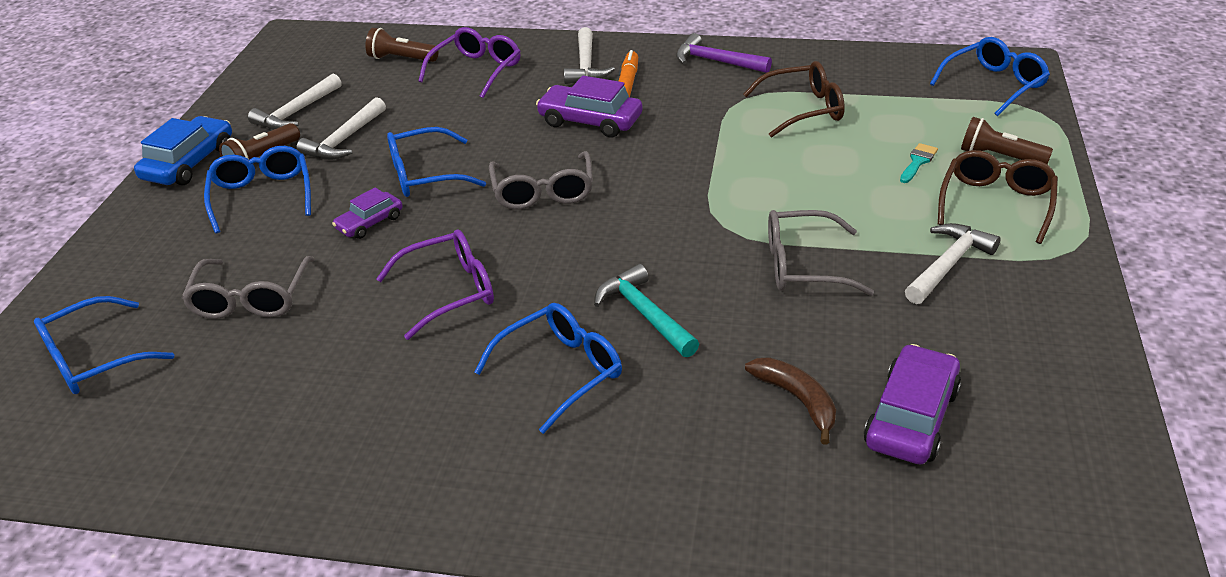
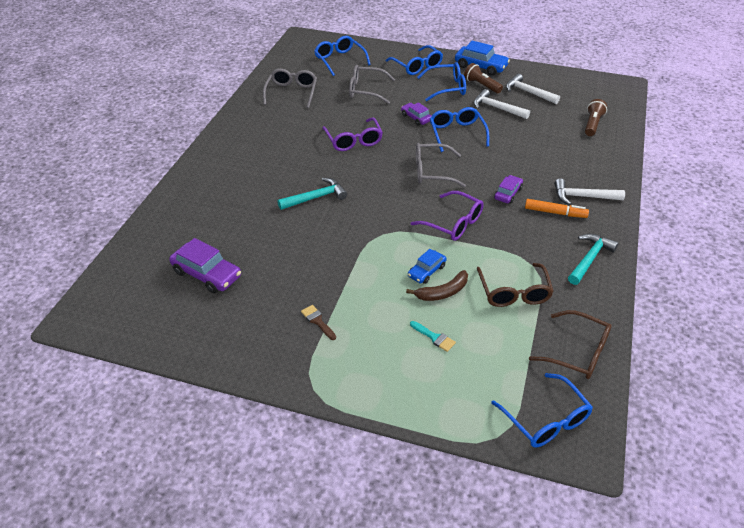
camera: 95 degrees right, 5 degrees up
(477, 70) = (577, 152): purple glasses -> purple glasses (453, 223)
(561, 371) = (285, 170): blue glasses -> blue glasses (417, 66)
(590, 121) = (508, 193): purple car -> purple car, size x0.60
(716, 61) = (589, 259): purple hammer -> turquoise hammer
(793, 178) = (426, 271): none -> blue car
(797, 400) = (236, 238): brown banana -> brown banana (443, 292)
(802, 266) = (336, 259): grey glasses -> grey glasses (291, 92)
(948, 264) = (317, 321): white hammer -> brown brush
(996, 203) = (375, 365): brown glasses -> brown glasses (578, 352)
(999, 157) = (433, 386): brown flashlight -> none

